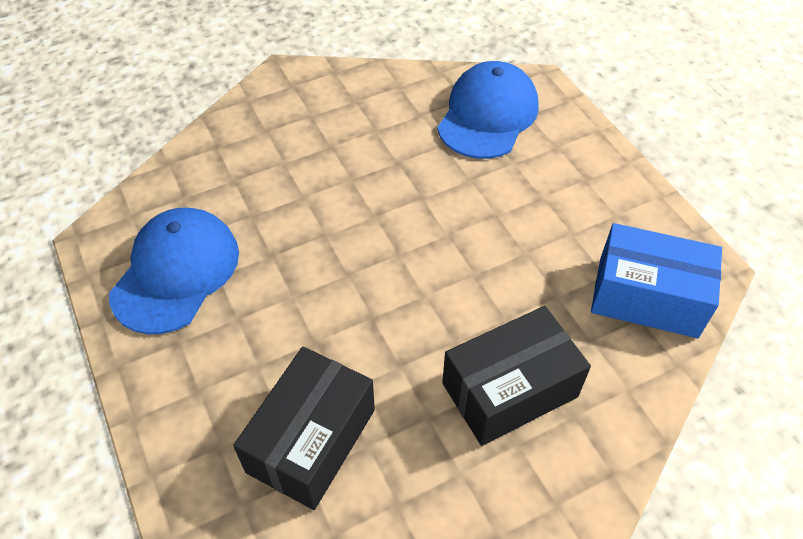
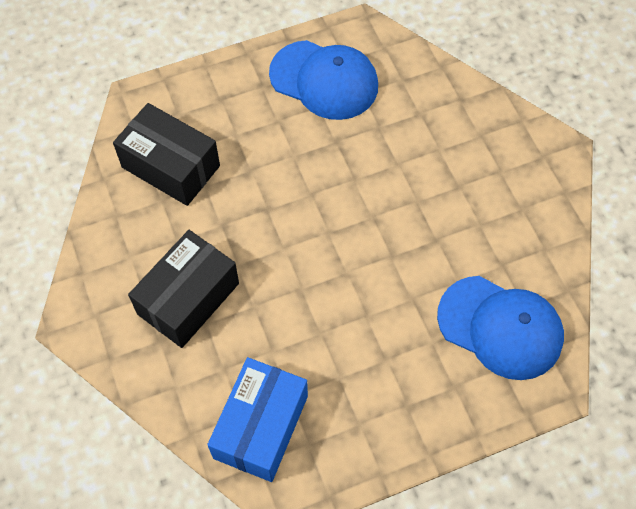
camera: 95 degrees right, 10 degrees up
(509, 390) = (188, 298): black box -> black box turned 60 degrees clockwise

